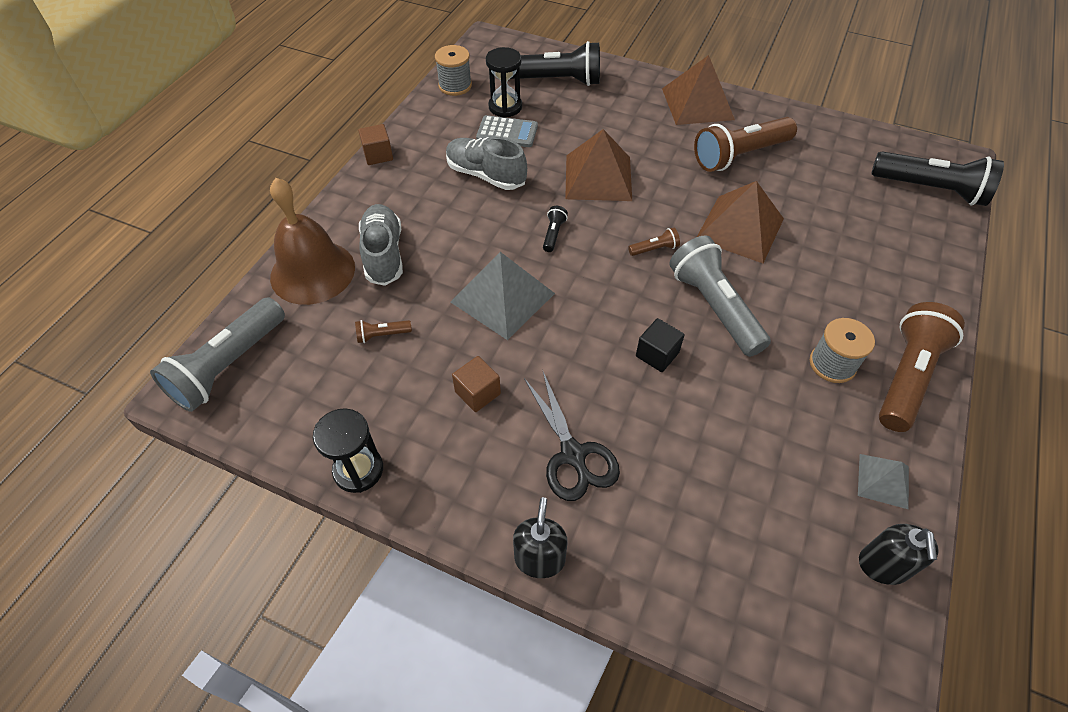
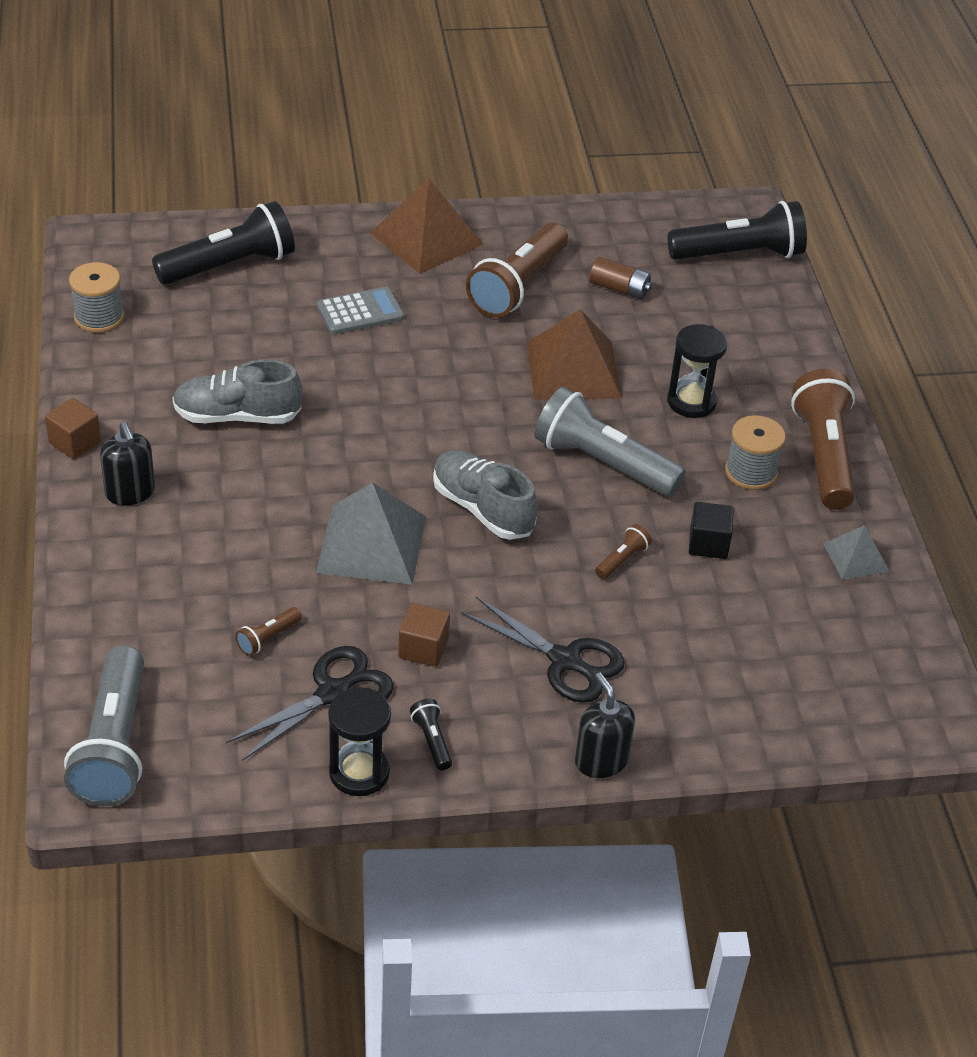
camera: 35 degrees left, 10 degrees down
(312, 272) = (120, 608): brown bell -> none
(383, 254) = (191, 554): grey shoe -> grey shoe (482, 509)
(391, 397) = (333, 693): none -> black scissors
(505, 107) = (190, 323): black hourglass -> black hourglass (691, 402)
(507, 132) = (220, 354): grey calculator -> grey calculator (360, 312)
(553, 234) = (374, 453): black flashlight -> black flashlight (431, 740)
(598, 177) = (375, 369): brown pyramid -> none
(654, 249) = (498, 427): brown flashlight -> brown flashlight (622, 559)
(657, 354) = (578, 533): black cube -> black cube (708, 544)
(815, 183) = (619, 289): none -> brown battery
(883, 565) = (895, 626): black soap dispenser -> black soap dispenser (130, 492)

